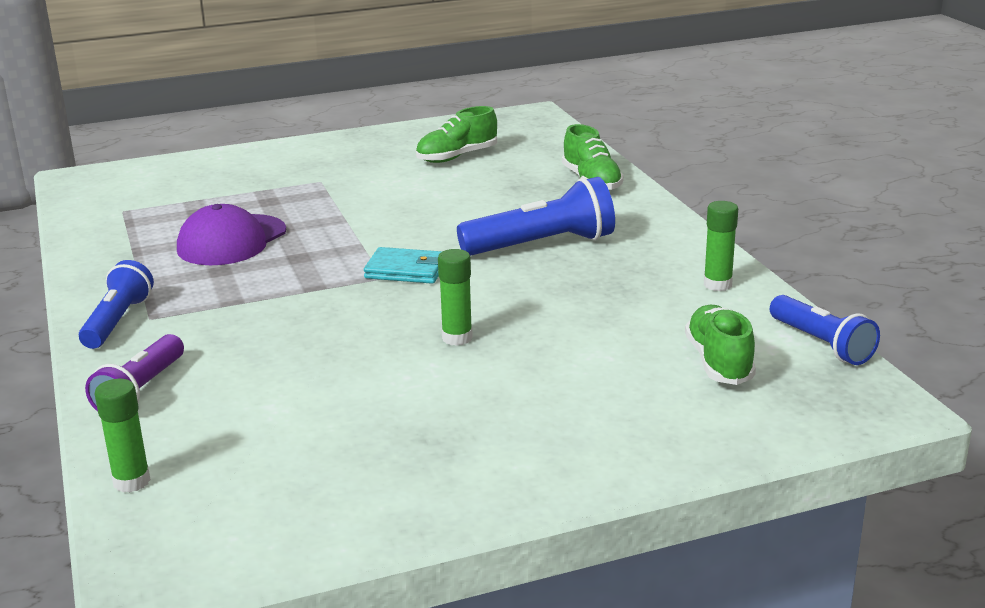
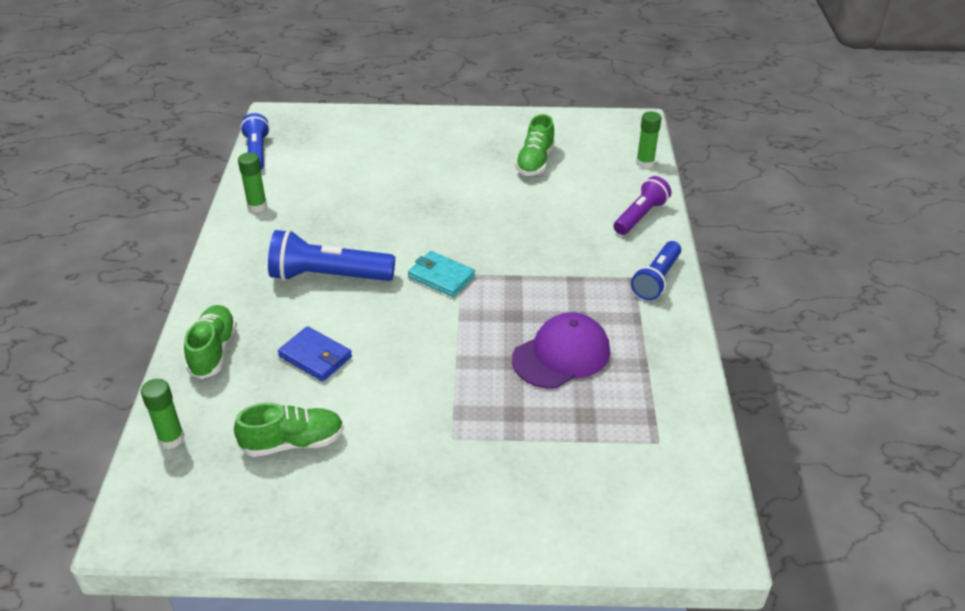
camera: 160 degrees left, 15 degrees up
(457, 338) = (445, 207): green glue stick -> green glue stick (171, 439)
(489, 195) = (315, 356): none -> blue wallet
(719, 362) = (320, 155): green shoe -> green shoe (535, 162)

